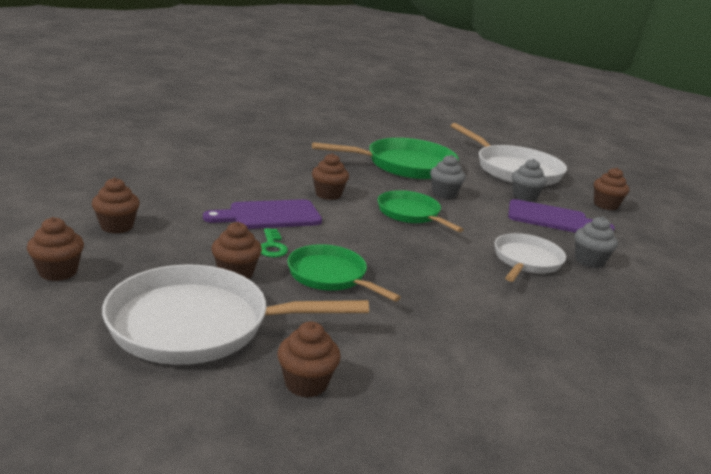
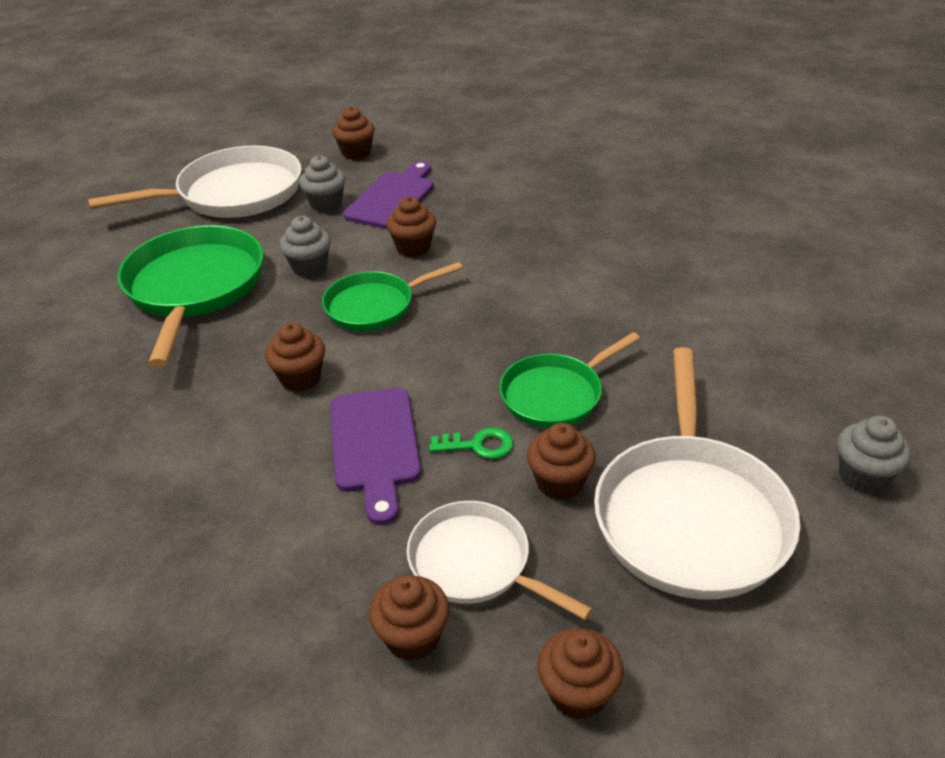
camera: 75 degrees left, 15 degrees up
(306, 383) = (778, 427): brown cupcake -> brown cupcake (413, 248)
(526, 261) = (503, 239): white pan -> white pan (476, 563)
(589, 261) = (500, 198): grey cupcake -> grey cupcake (863, 476)

